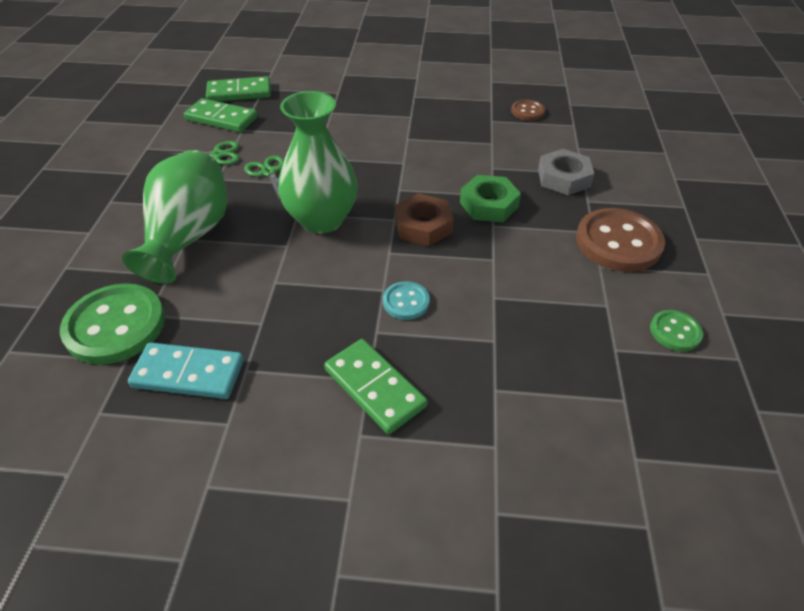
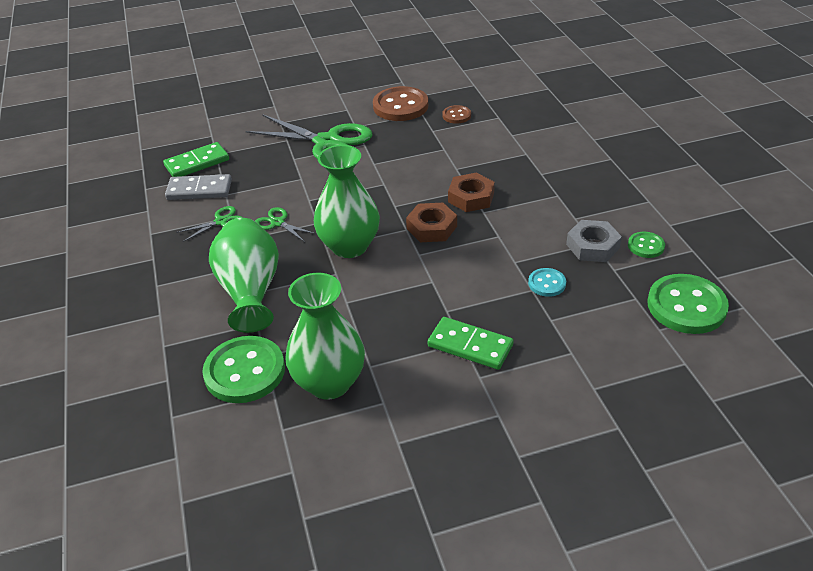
camera: 20 degrees left, 5 degrees down
(188, 374) = (329, 383): turquoise domino -> green vase
(221, 119) = (199, 190): green domino -> grey domino
(375, 105) = (327, 142): none -> green scissors
(406, 302) = (454, 284): turquoise button -> turquoise button (547, 283)
(488, 204) = (471, 197): green nut -> brown nut
(563, 178) = (514, 161): grey nut -> grey nut (592, 246)
(618, 242) = (578, 198): brown button -> brown button (400, 106)
(692, 438) = (686, 306): none -> green button

